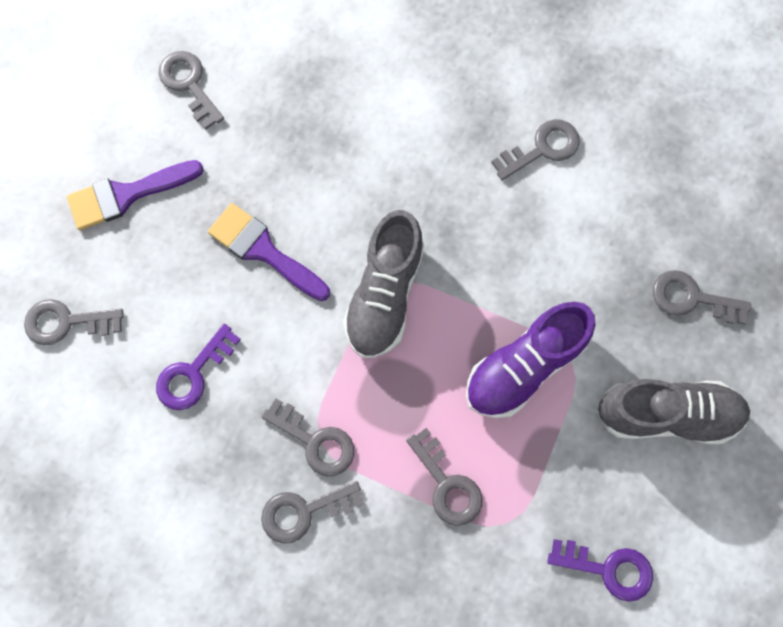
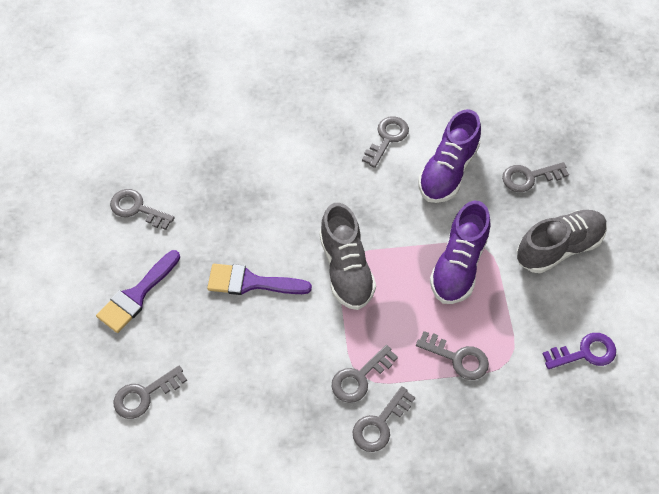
camera: 30 degrees left, 15 degrees down
(193, 374) = (252, 381): purple key -> none
(315, 441) = (359, 378): grey key -> grey key turned 135 degrees clockwise
(591, 233) = (448, 171): none -> purple shoe

